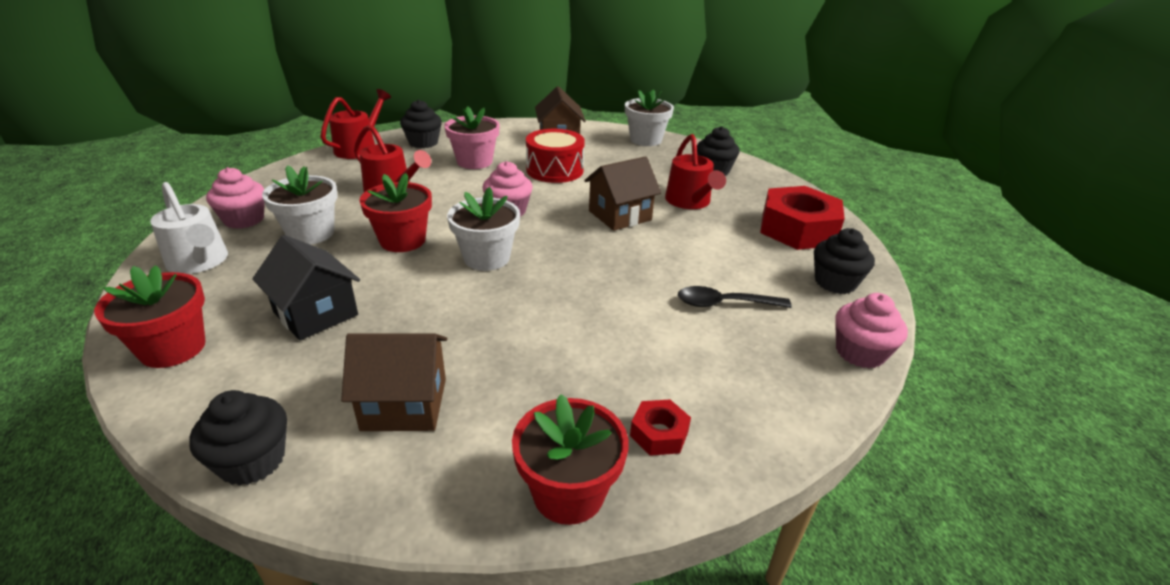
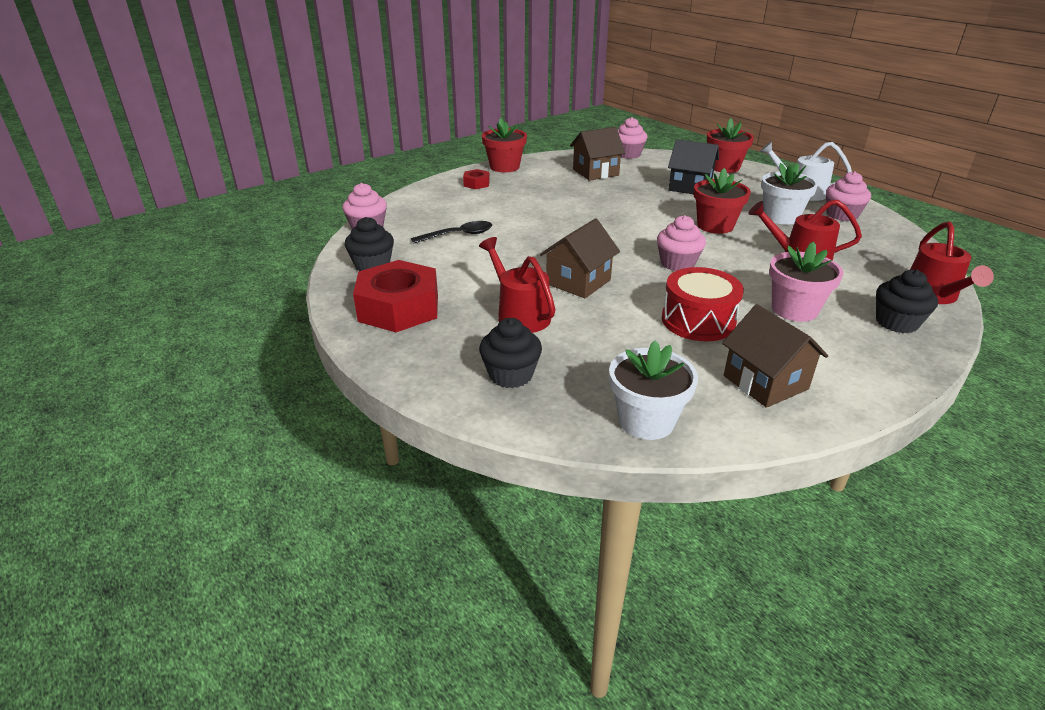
camera: 160 degrees right, 0 degrees up
(252, 461) = (628, 154): black cupcake -> pink cupcake
(486, 258) = (643, 228): white flower pot -> none

